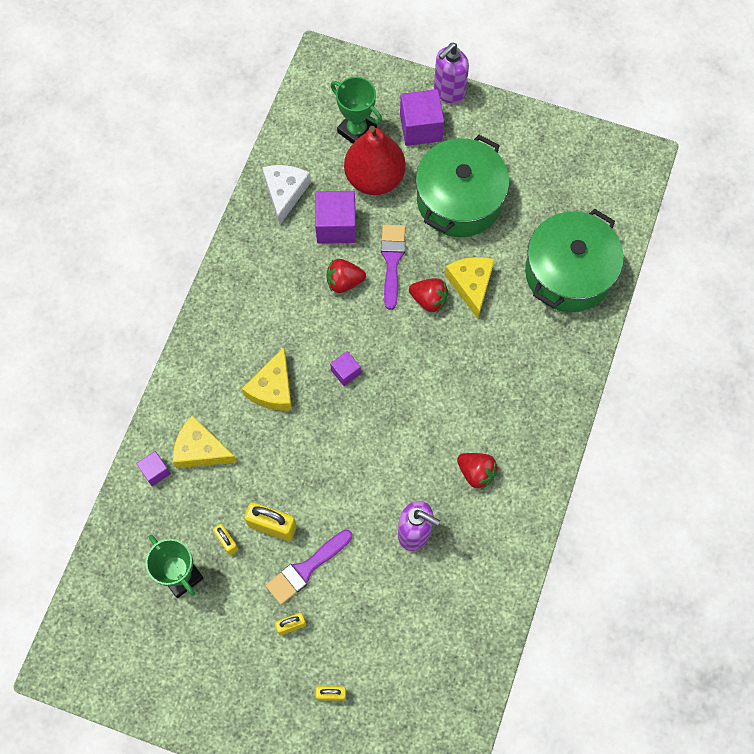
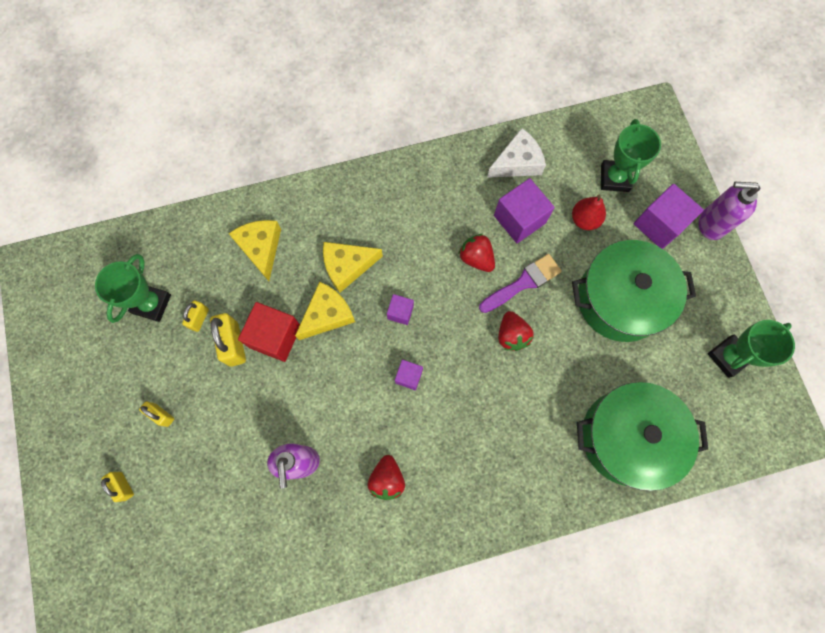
camera: 55 degrees right, 5 degrees up
(155, 471) = (222, 228): purple cube -> purple cube (409, 376)
(291, 487) = (275, 337): none -> red cube
(306, 568) = (215, 394): purple brush -> none
(374, 178) = (584, 220): red pear -> red pear, size x0.53
(471, 285) = (551, 361): yellow cheese -> yellow cheese (327, 315)
(559, 158) = (728, 357): none -> green trophy

